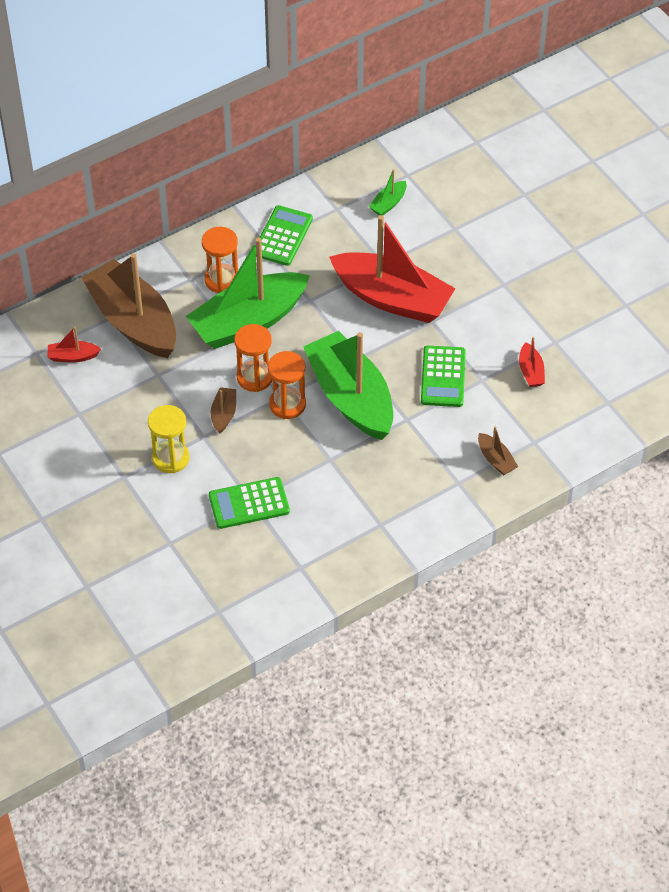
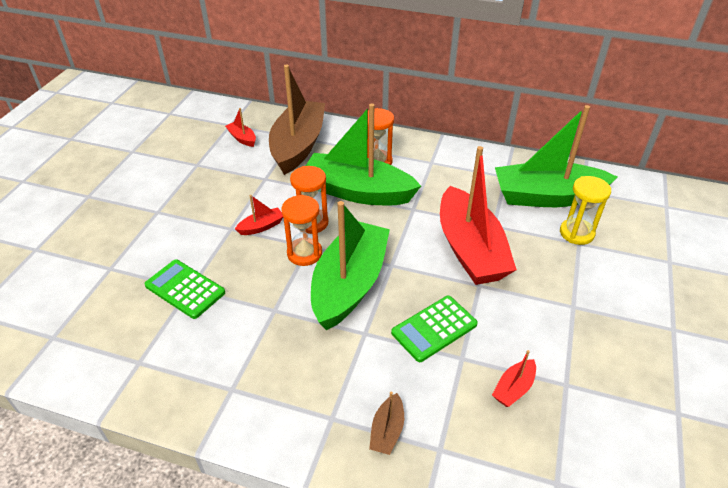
camera: 50 degrees right, 10 degrees down
(170, 458) = (195, 224): yellow hourglass -> yellow hourglass (576, 233)
(224, 414) = (261, 227): brown boat -> red boat
(282, 236) = (448, 166): green calculator -> none
(388, 203) = (547, 196): green boat -> green boat, size x2.49

